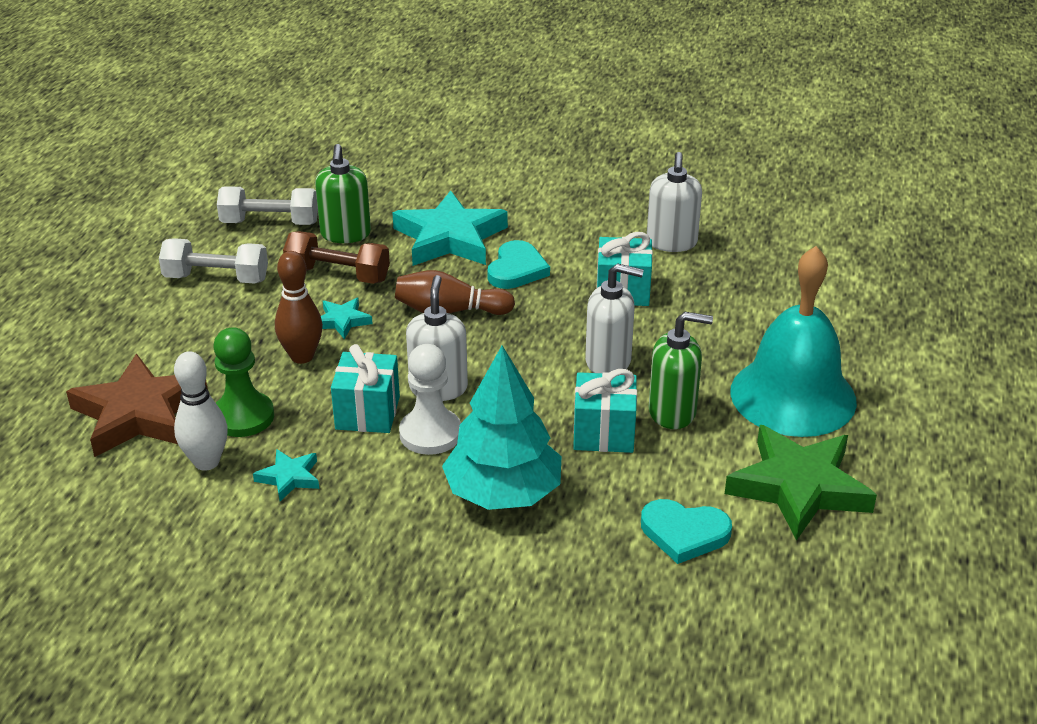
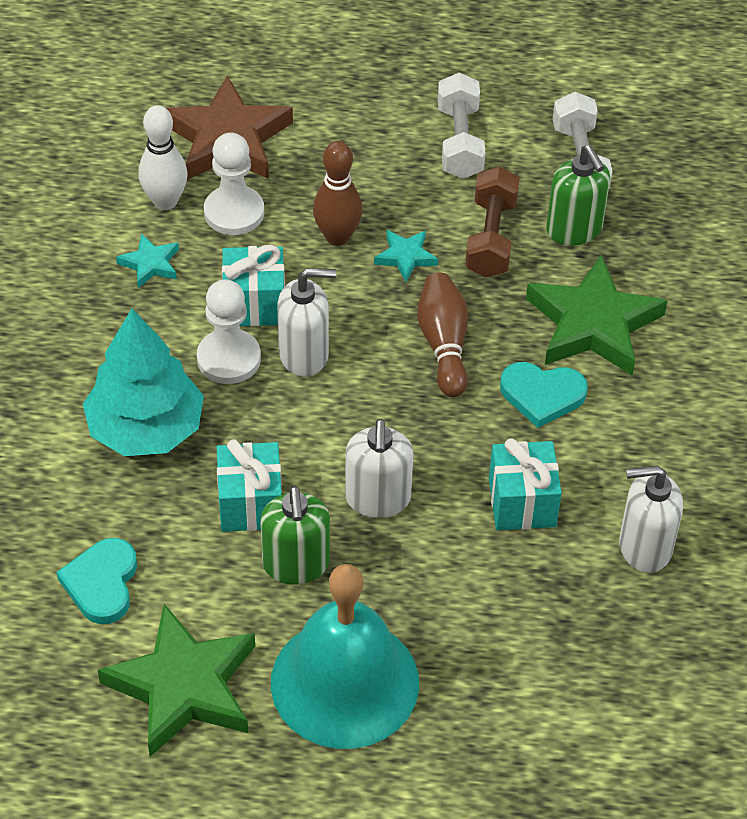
camera: 80 degrees right, 15 degrees up
(243, 417) = (234, 212): green pawn -> white pawn
(345, 234) = (574, 229): green soap dispenser -> green soap dispenser turned 105 degrees counterclockwise
(450, 238) = (593, 324): turquoise star -> green star

